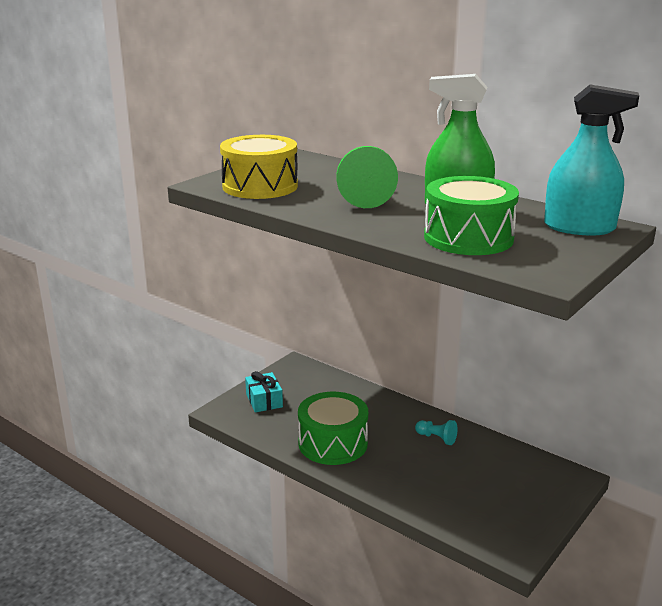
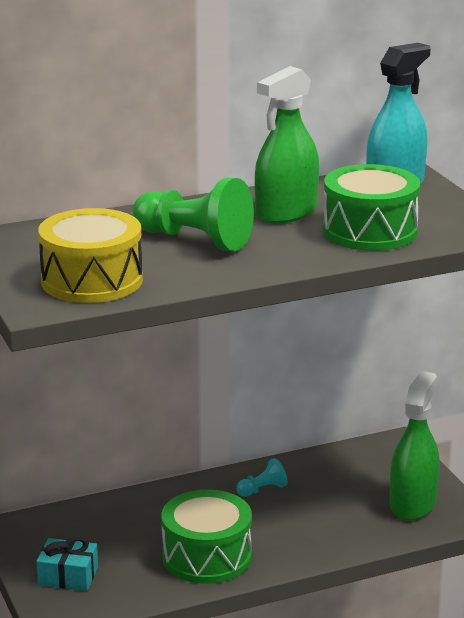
camera: 60 degrees left, 0 degrees up
(500, 516) = (412, 504): none -> green spray bottle

